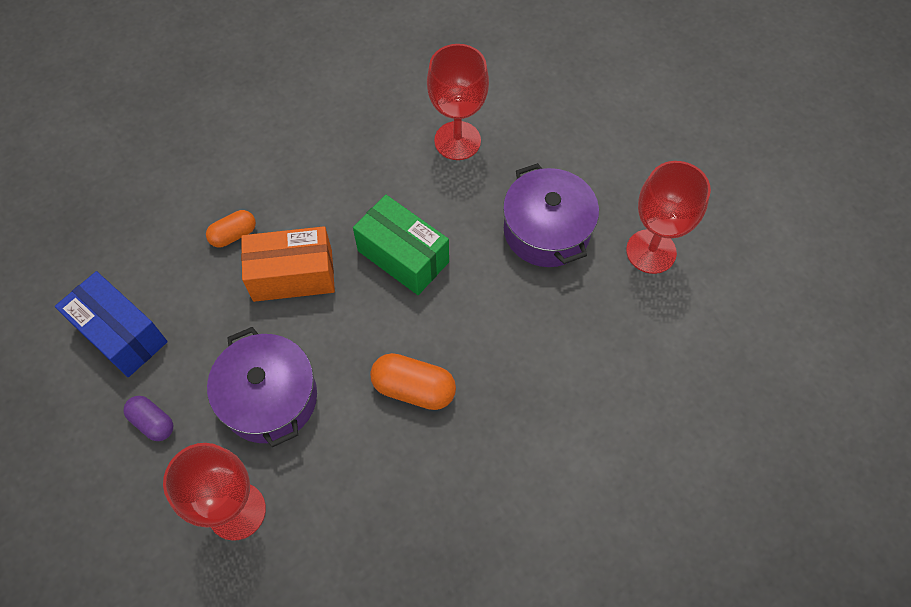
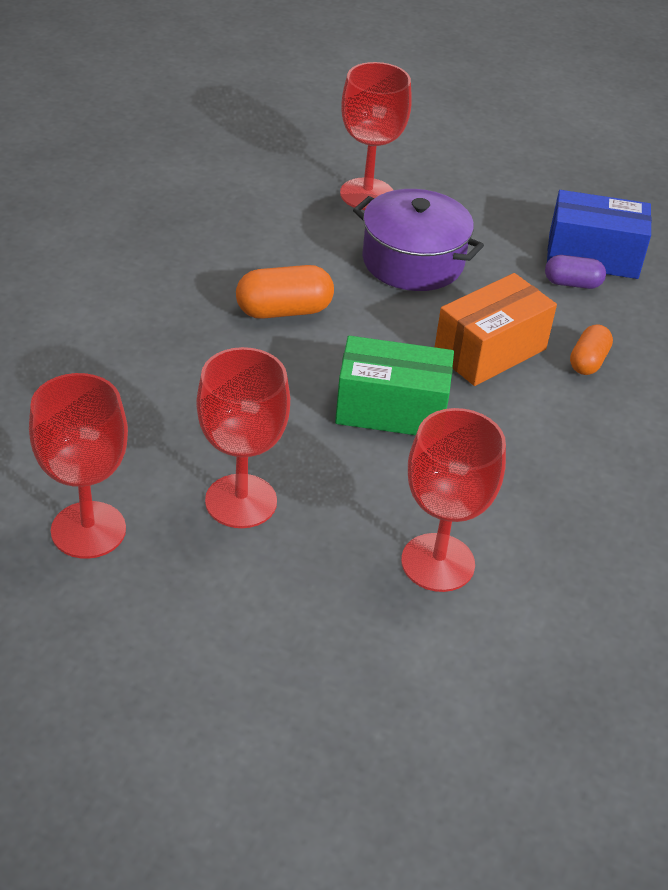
camera: 145 degrees right, 20 degrees down
(153, 422) = (494, 216): purple capsule -> purple capsule (572, 283)
(546, 230) = (241, 501): purple pot -> red goblet

